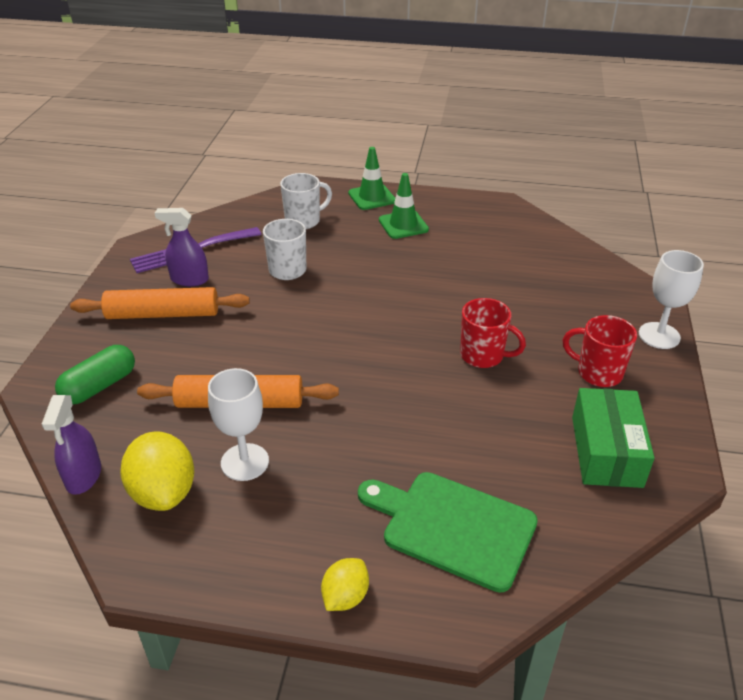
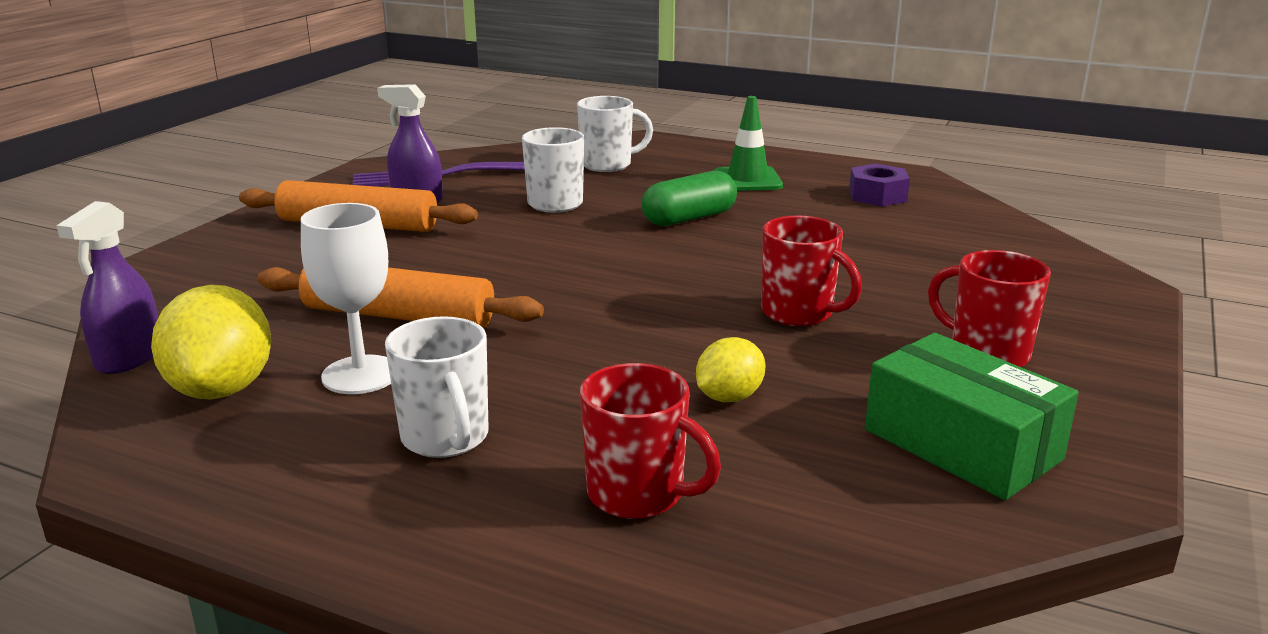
camera: 15 degrees right, 15 degrees down
(99, 386) = (223, 278): green capsule -> green capsule (689, 218)
(324, 506) = (445, 438): none -> white mug
(345, 596) = (405, 549): yellow lemon -> yellow lemon (729, 397)
(372, 197) = (717, 153): green traffic cone -> none
(452, 527) = (638, 495): green cutting board -> red mug
(490, 230) = (877, 196): none -> purple nut
(606, 451) = (962, 444): green box -> green box turned 60 degrees counterclockwise
(659, 335) = (1115, 326): white goblet -> none

